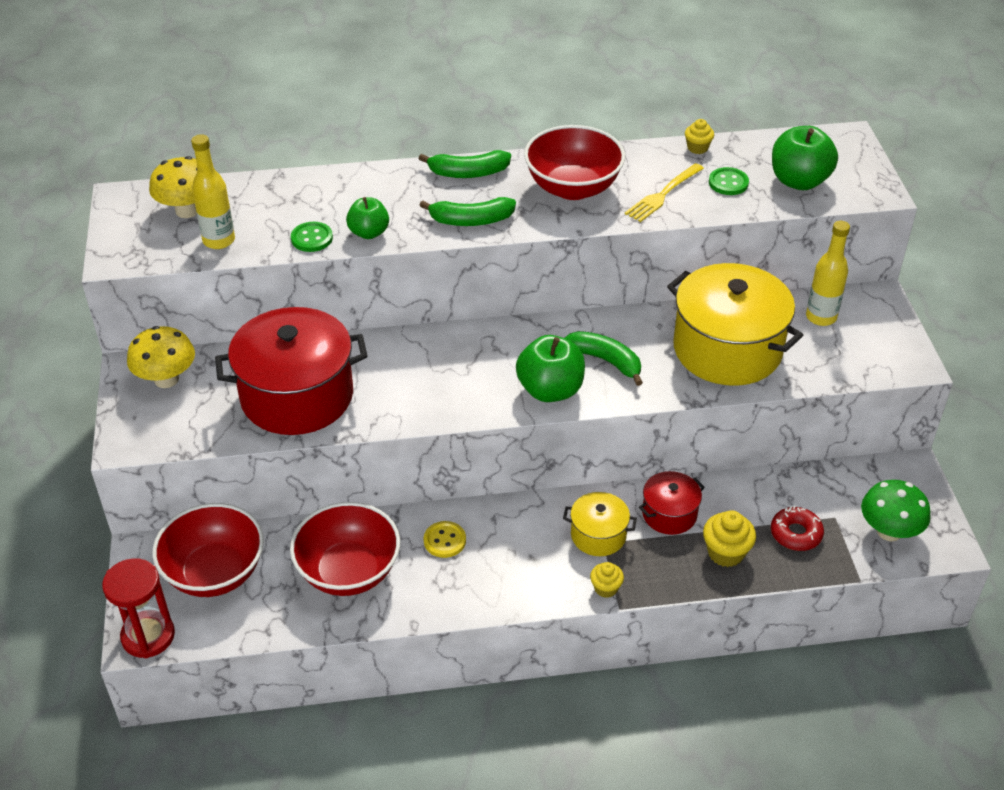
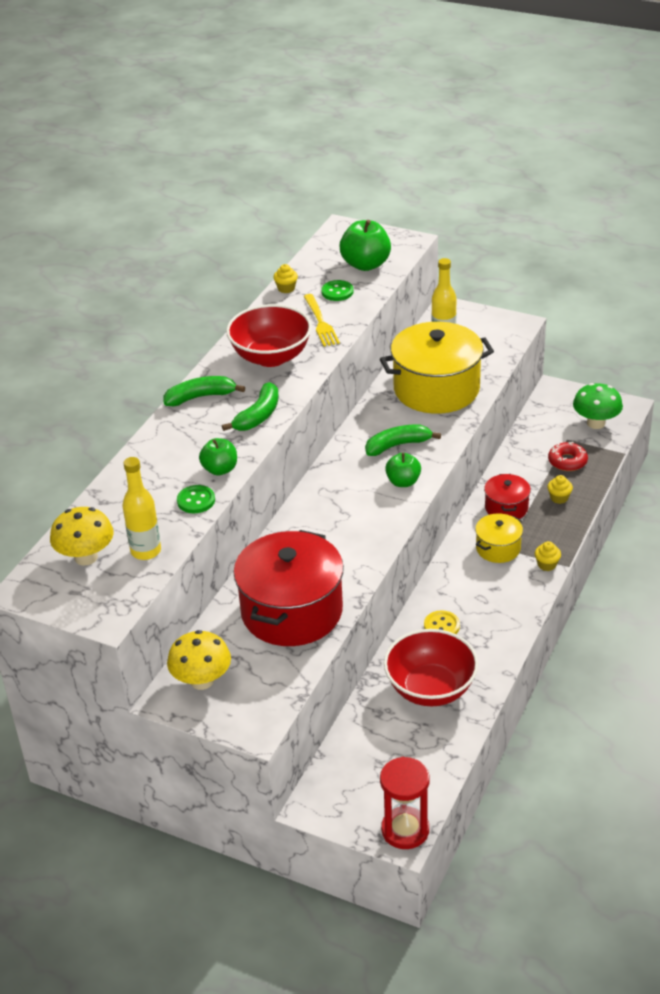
camera: 55 degrees left, 5 degrees down
(215, 573) = (371, 767): red bowl -> none
(468, 173) = (200, 397): green banana -> green banana turned 135 degrees counterclockwise
(550, 390) = (403, 482): green apple -> green apple, size x0.63
(726, 553) = (559, 498): yellow cupcake -> yellow cupcake, size x0.63

